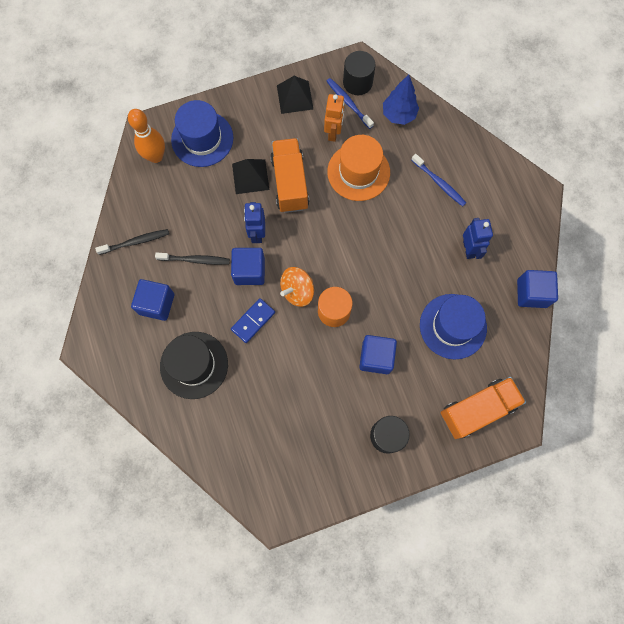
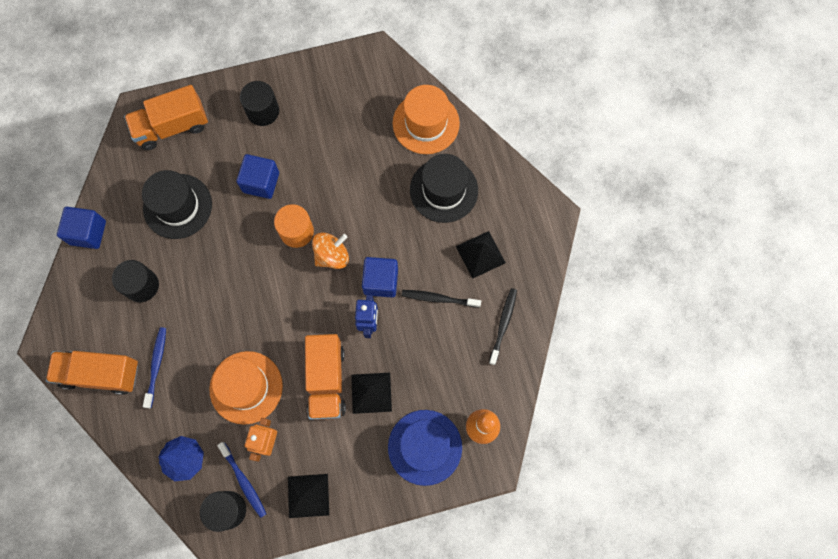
camera: 175 degrees left, 0 degrees up
(136, 242) = (503, 324): black toothbrush -> black toothbrush turned 120 degrees clockwise
(157, 304) = (480, 254): blue cube -> black pyramid
(215, 437) = (426, 123): none -> orange hat
(253, 321) = (381, 228): blue domino -> none
(439, 183) = (156, 365): blue toothbrush -> blue toothbrush turned 45 degrees clockwise
(453, 326) = (177, 206): blue hat -> black hat
(469, 249) = (141, 285): blue robot -> black cylinder
(486, 172) = (100, 374): none -> orange truck

